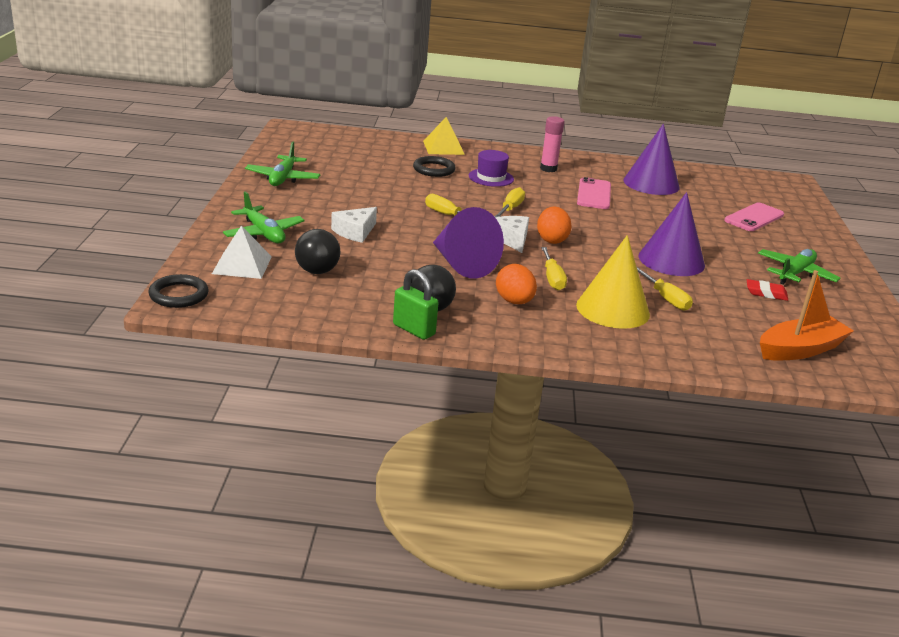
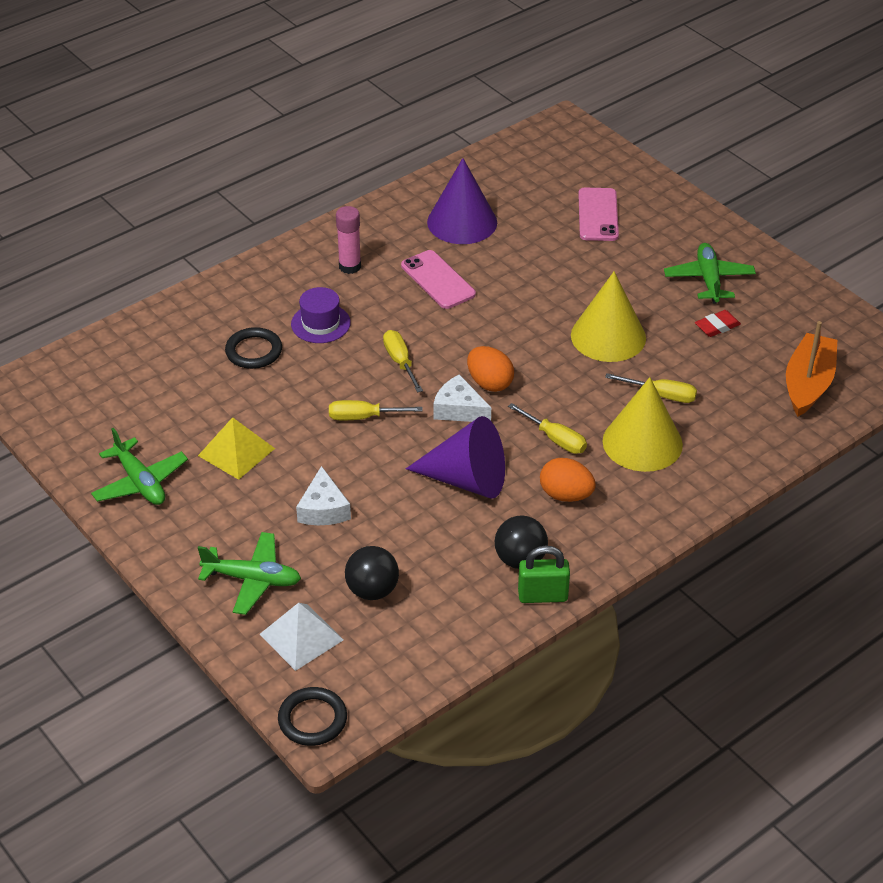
camera: 40 degrees left, 15 degrees up
(443, 147) = (210, 304): yellow pyramid -> yellow pyramid (236, 452)
(671, 260) = (608, 336): purple cone -> yellow cone

